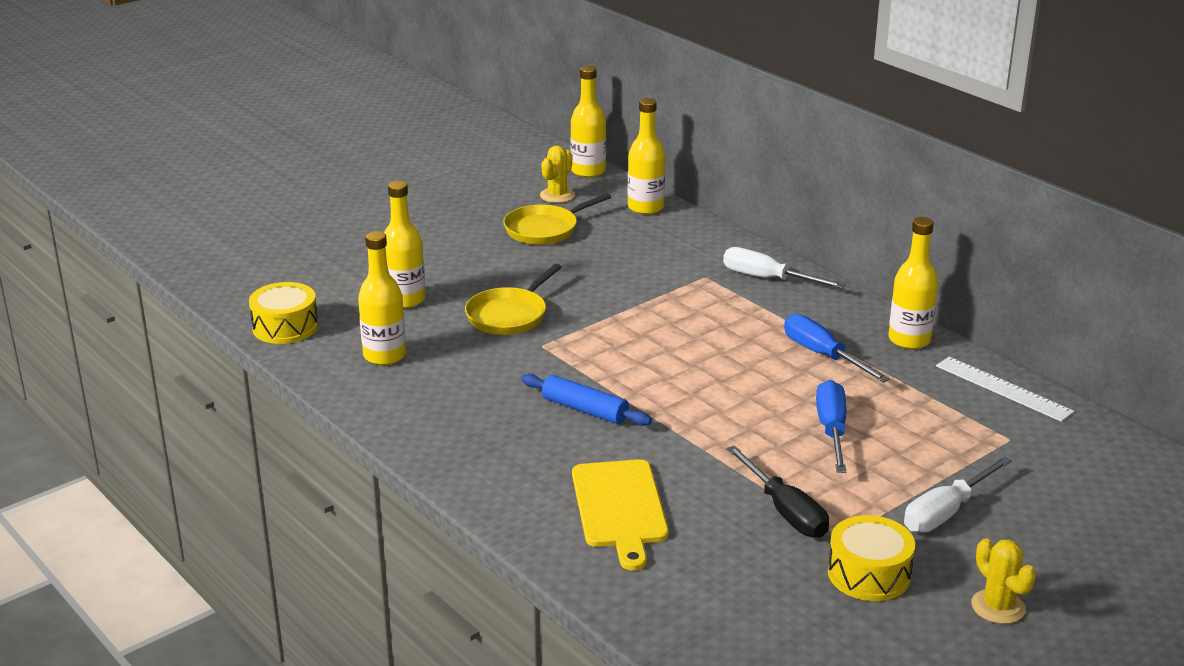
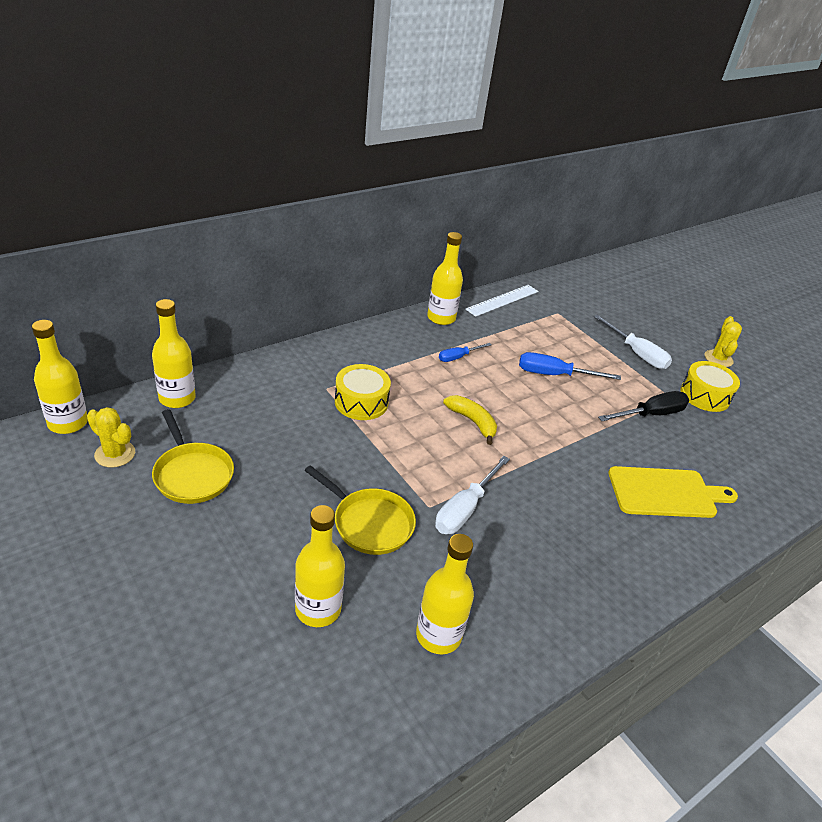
camera: 90 degrees left, 10 degrees up
(285, 327) = (359, 743): yellow drum -> yellow drum (361, 402)
(585, 410) = (535, 493): blue rolling pin -> none
(693, 368) = (472, 422): none -> yellow banana
(768, 279) = (339, 357): white screwdriver -> white screwdriver (465, 509)
(823, 355) = (458, 357): blue screwdriver -> blue screwdriver, size x0.61
(998, 607) = (718, 359): yellow cactus -> yellow cactus turned 60 degrees counterclockwise

